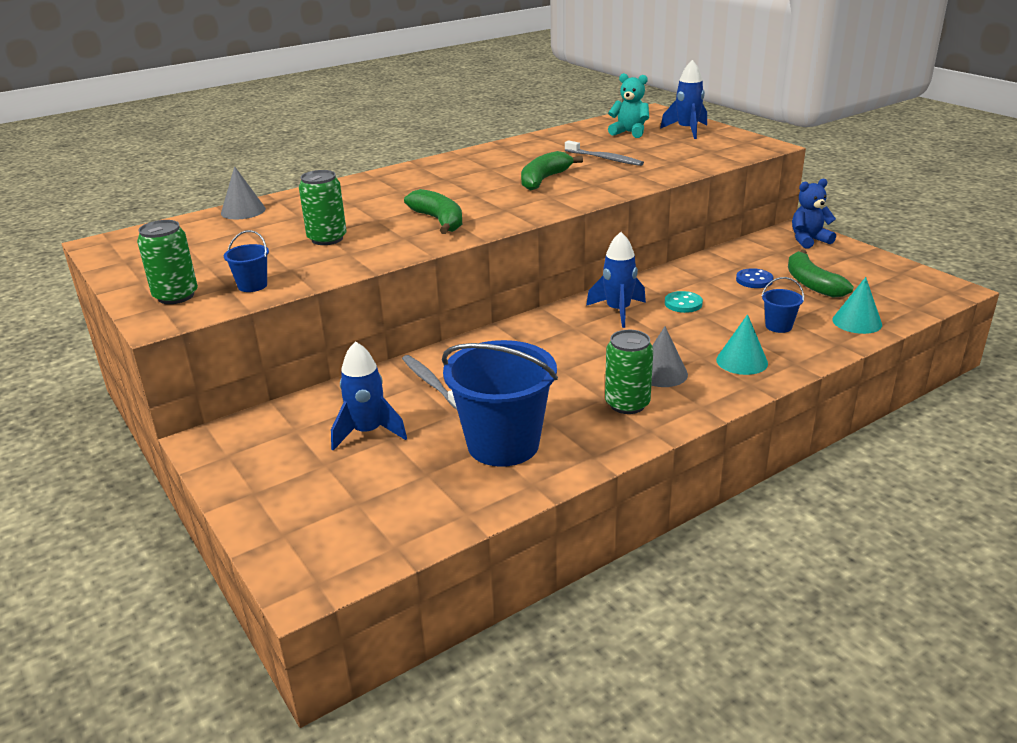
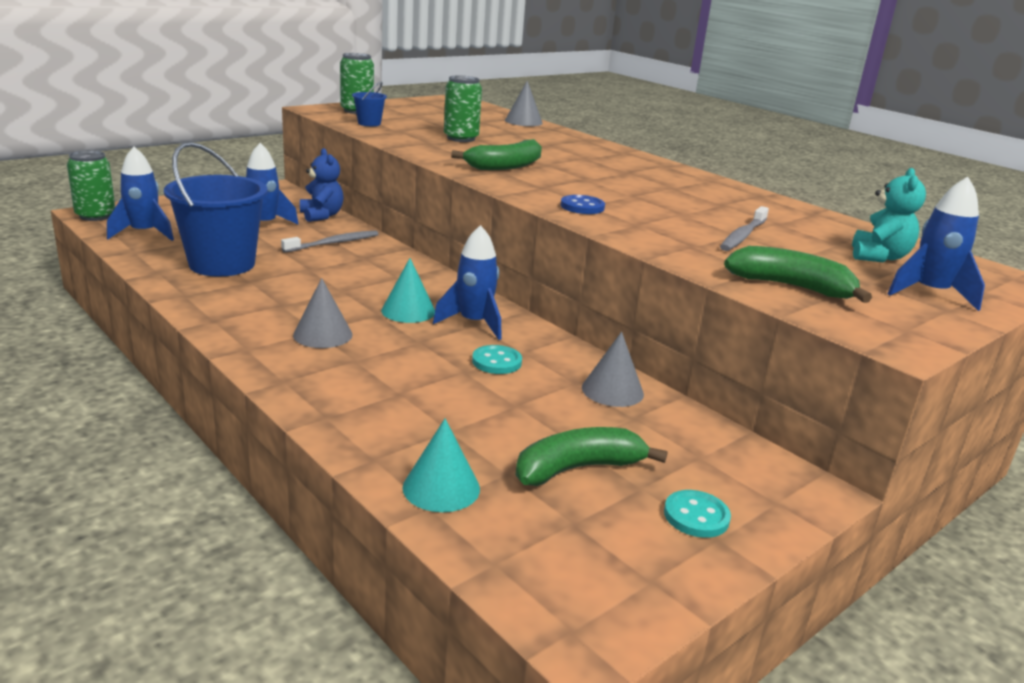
camera: 80 degrees right, 5 degrees down
(399, 518) = (144, 233): none -> blue rocket
(544, 180) = (643, 205): green banana -> green banana (791, 287)
(627, 404) = (266, 314): green can -> green can (95, 216)
(709, 268) = (612, 390): none -> grey cone
(742, 361) = (338, 382): turquoise cone -> turquoise cone (408, 311)
(754, 280) = (580, 420): blue button -> blue button (582, 207)
(778, 326) = (430, 419): blue bucket -> none
(809, 240) = (766, 495): blue teddy bear -> blue teddy bear (321, 216)
(839, 258) = (696, 516): none -> turquoise button

